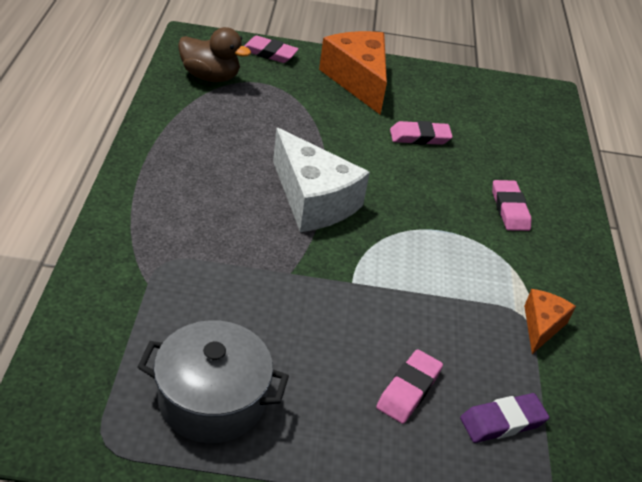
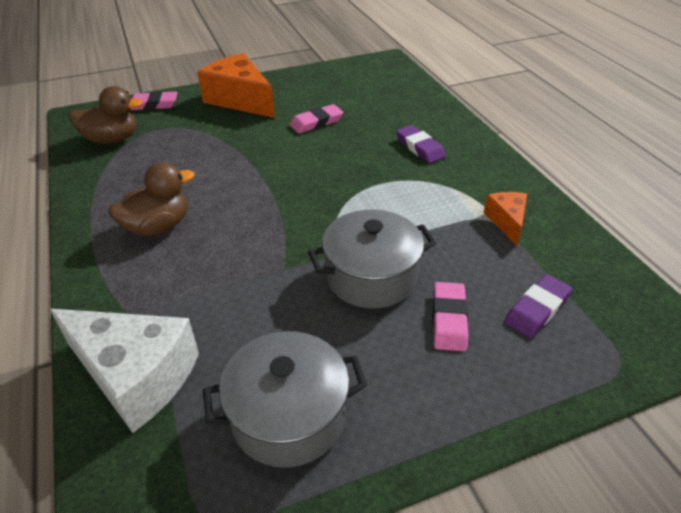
camera: 20 degrees left, 0 degrees up
(202, 183) = (158, 227): none -> brown duck
(313, 200) = (264, 202): white cheese -> white cheese (135, 376)
(364, 317) = (371, 276): none -> grey pot
(509, 209) = (419, 147): pink eraser -> purple eraser

